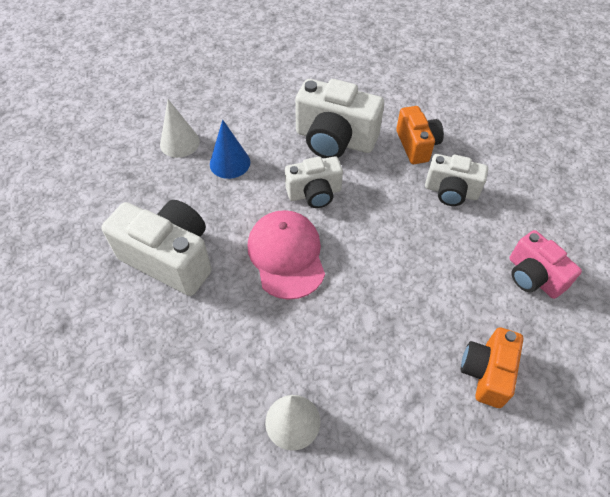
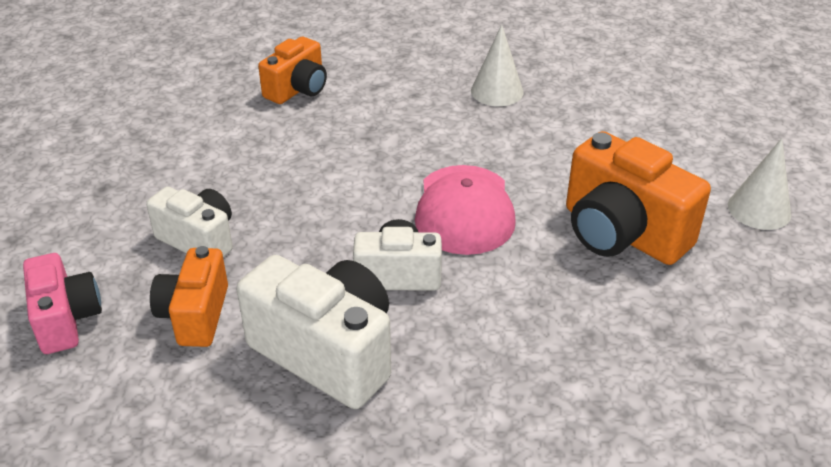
camera: 165 degrees left, 15 degrees down
(170, 258) = (621, 233): white camera -> orange camera
(179, 143) = (613, 406): white cone -> white cone (759, 209)
(230, 163) = (523, 348): blue cone -> none
(533, 276) = (182, 142): pink camera -> pink camera (66, 319)

